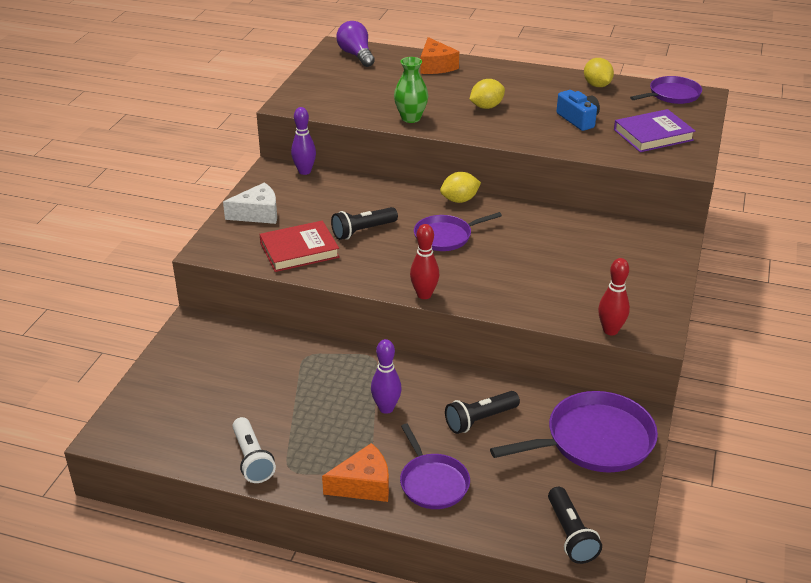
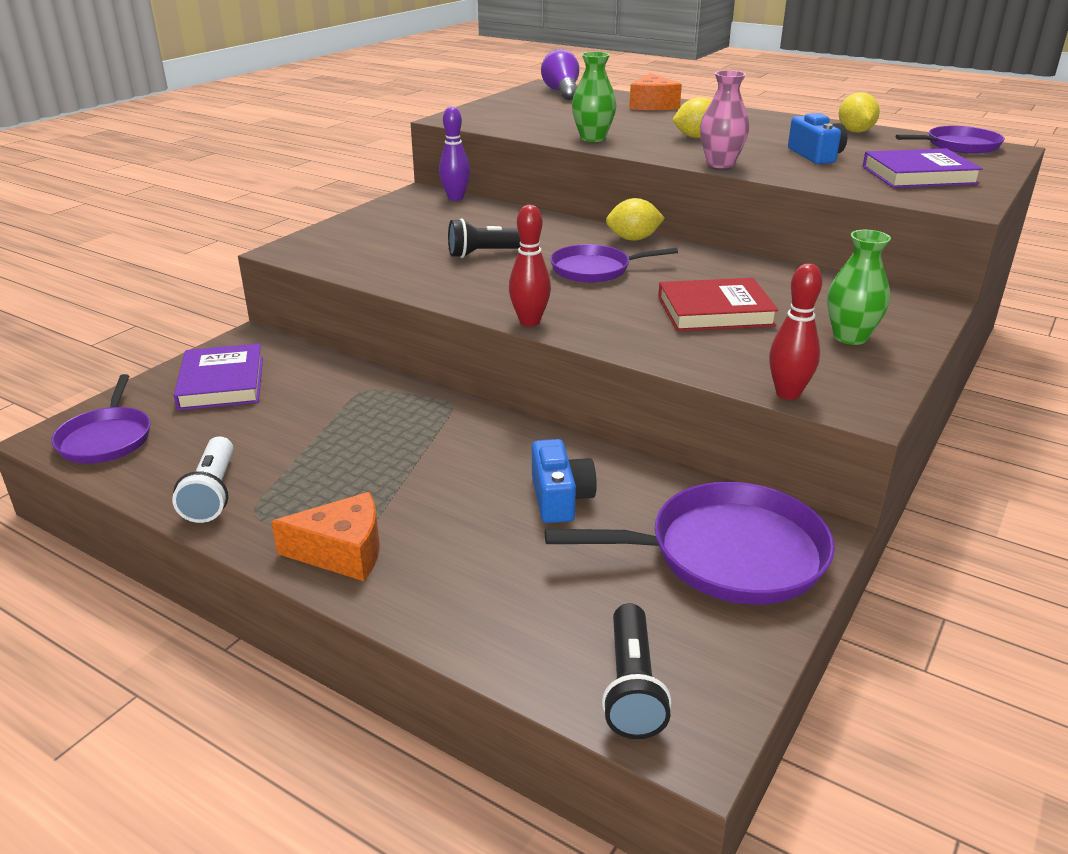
camera: 15 degrees right, 5 degrees down
(198, 367) = (222, 383): none -> purple book
(258, 214) = (372, 226): white cheese -> none
(299, 250) = (397, 262): red book -> red book (715, 311)
(386, 408) = (433, 463): purple bowling pin -> none
(432, 483) = (445, 568): purple pan -> purple pan (106, 439)
(480, 420) = (560, 498): black flashlight -> blue camera
(516, 139) = (720, 164): none -> pink vase
(634, 275) = (850, 337): none -> green vase

